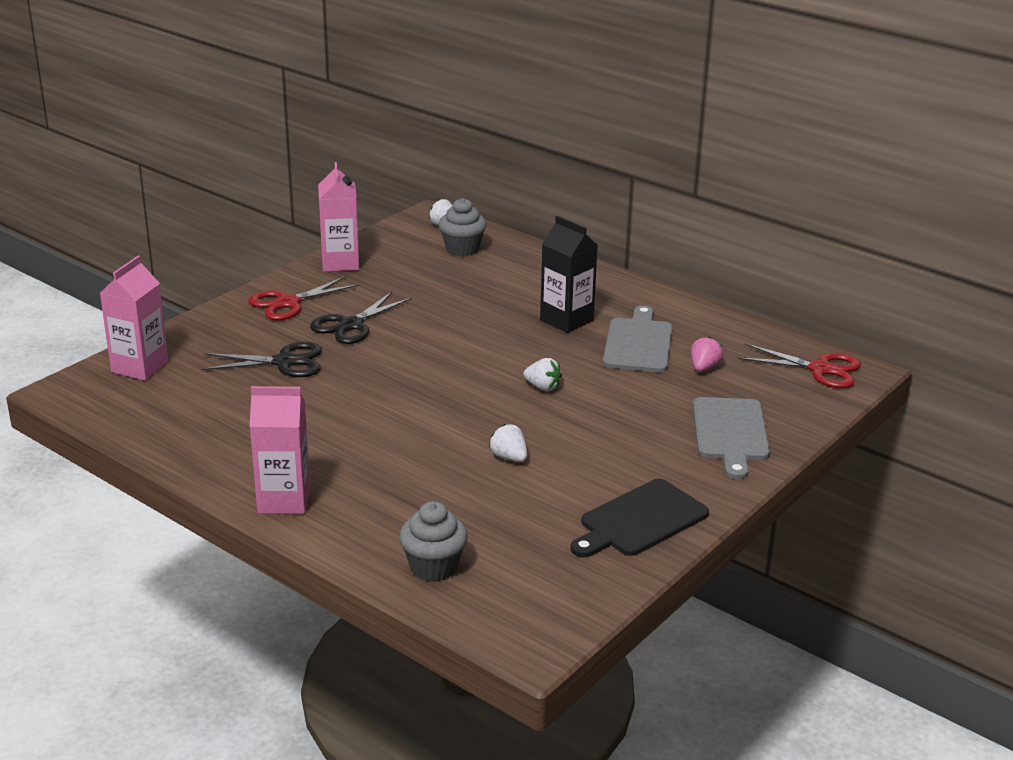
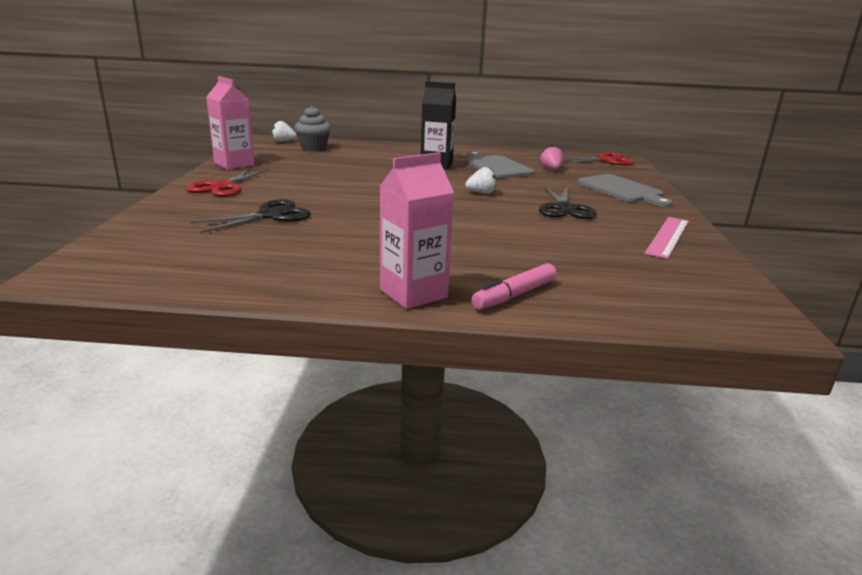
camera: 35 degrees left, 5 degrees down
(140, 367) = (131, 243): pink carton -> none
(351, 325) = (293, 189): black scissors -> black scissors (564, 208)
(361, 532) = (514, 295): none -> pink marker
(433, 567) = (608, 299): grey cupcake -> none
(509, 457) = (529, 227): white strawberry -> none
(639, 520) = (668, 237): black cutting board -> pink ruler

